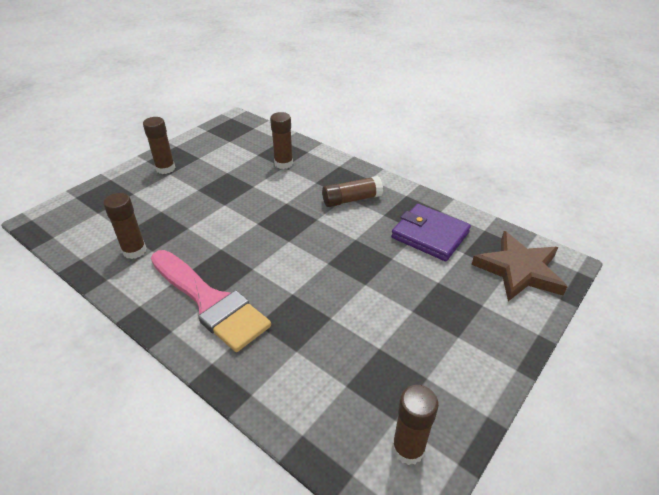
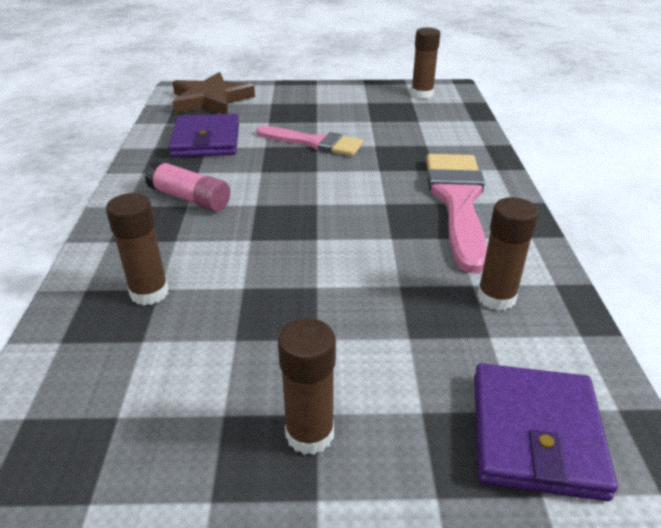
camera: 130 degrees left, 5 degrees down
(85, 210) = (536, 434): none -> purple wallet
(351, 199) = (189, 199): brown glue stick -> pink glue stick
(370, 285) = (315, 143): none -> pink brush

